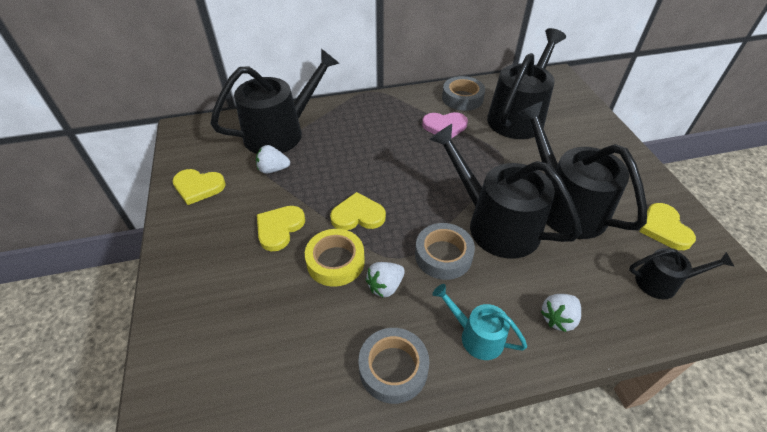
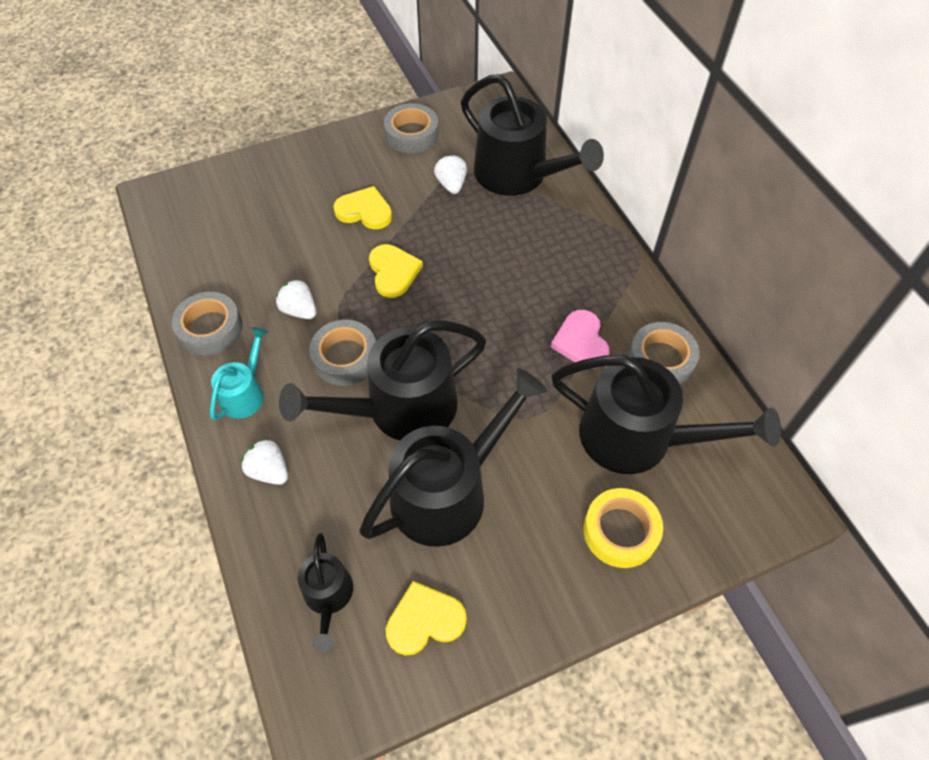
camera: 80 degrees right, 10 degrees up
(198, 187) = (411, 134): yellow heart -> grey tape
(335, 261) = (326, 265): yellow tape -> yellow tape (620, 531)
(495, 224) = (401, 408): black watering can -> black watering can turned 150 degrees counterclockwise

